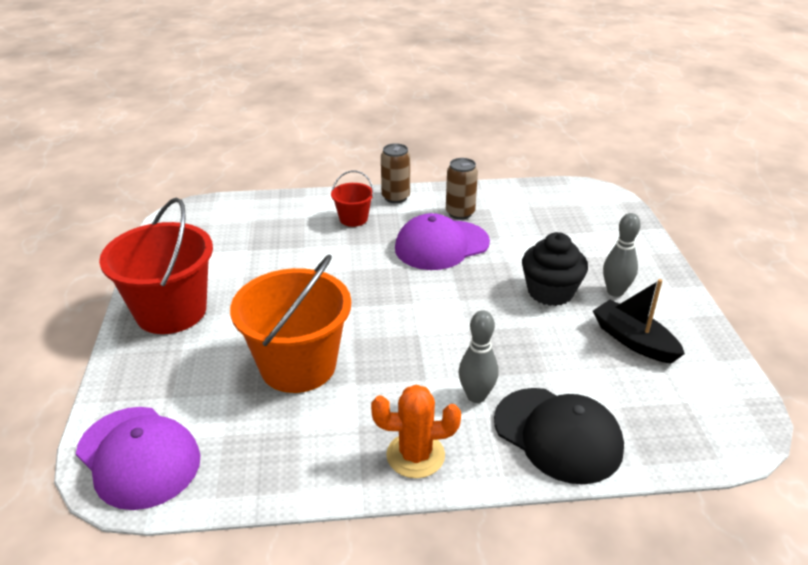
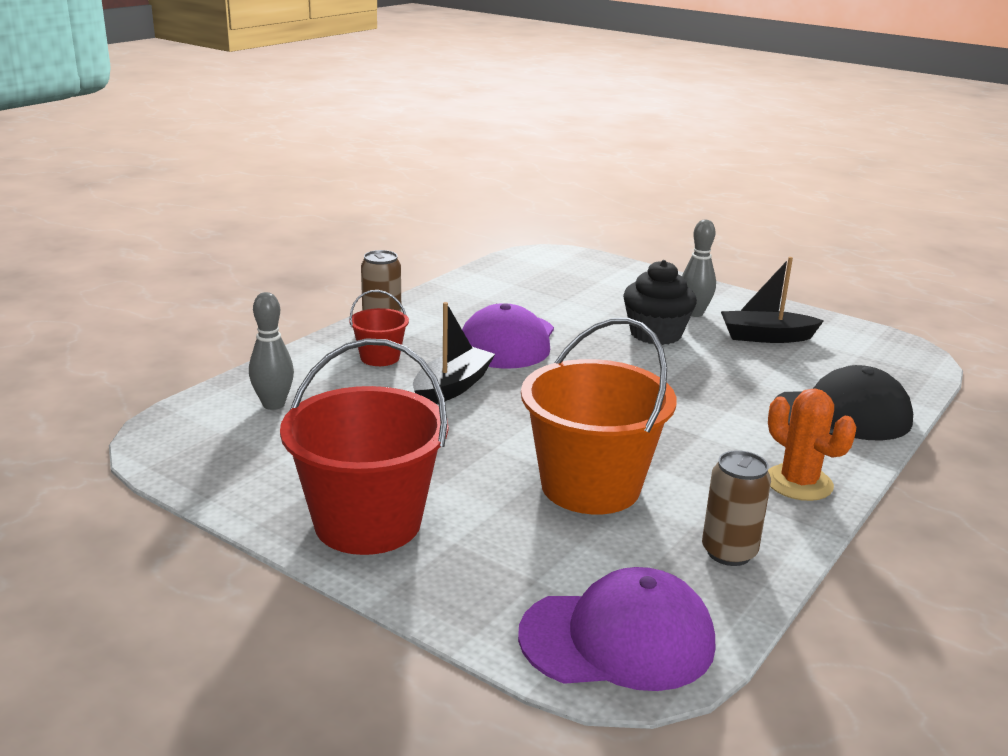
camera: 50 degrees left, 10 degrees down
(352, 258) = (452, 387): none -> black boat
(415, 455) = (798, 483): orange cactus -> orange cactus turned 75 degrees counterclockwise
(460, 213) = (469, 311): brown can -> brown can (729, 552)
(476, 396) = (753, 424): grey bowling pin -> grey bowling pin (273, 404)

